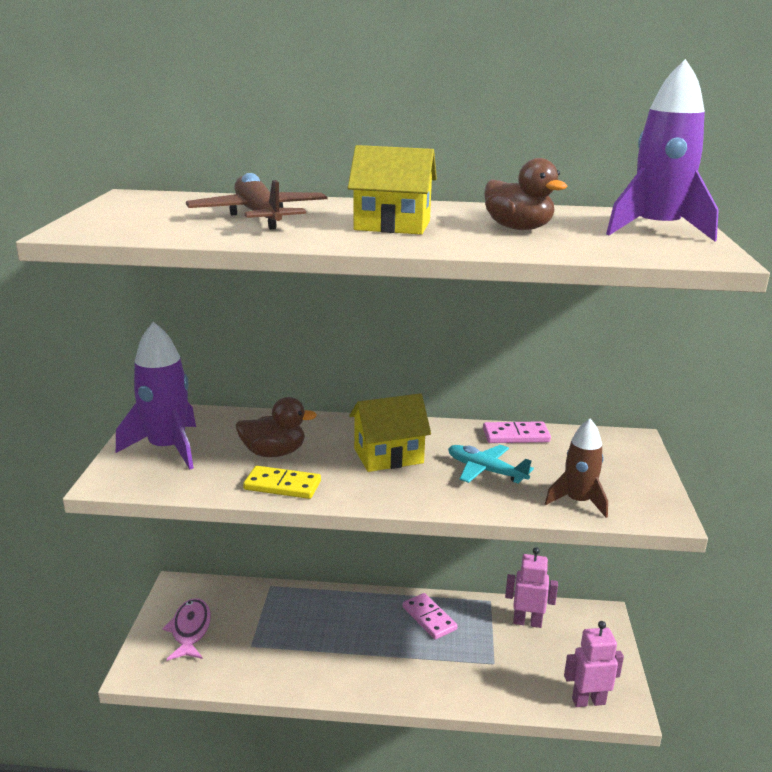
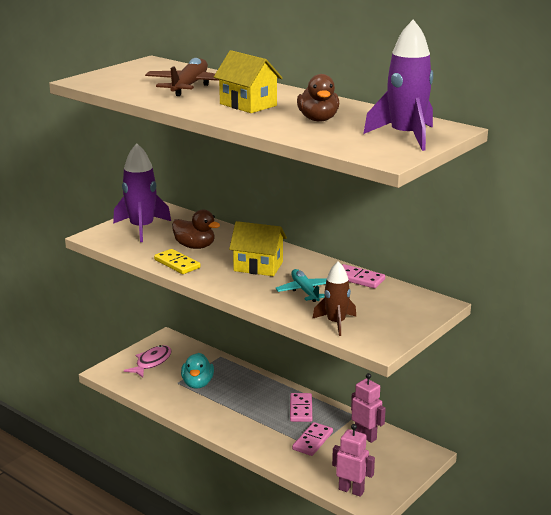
camera: 35 degrees right, 0 degrees up
(278, 636) = (197, 383): none -> turquoise duck
(483, 654) = (312, 441): none -> pink domino

